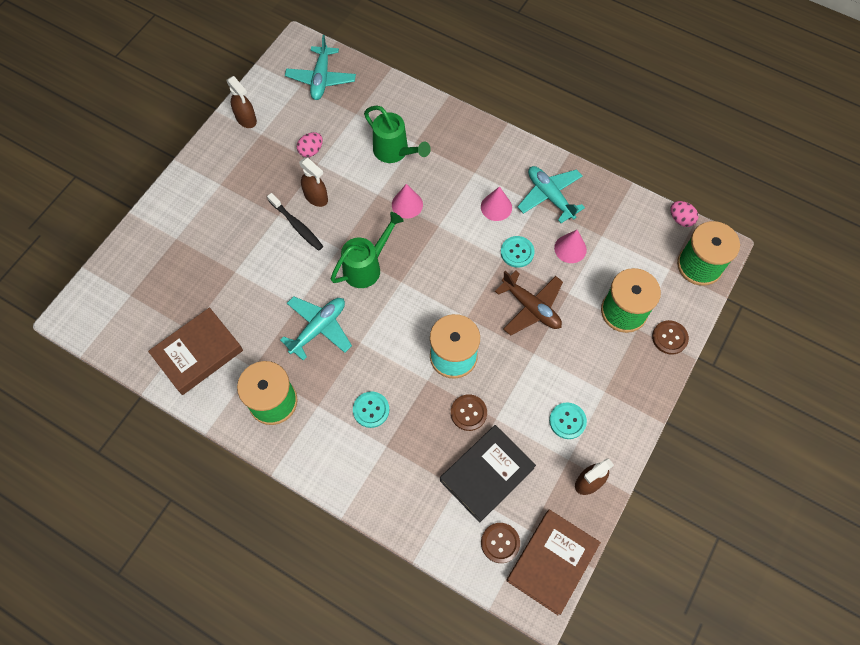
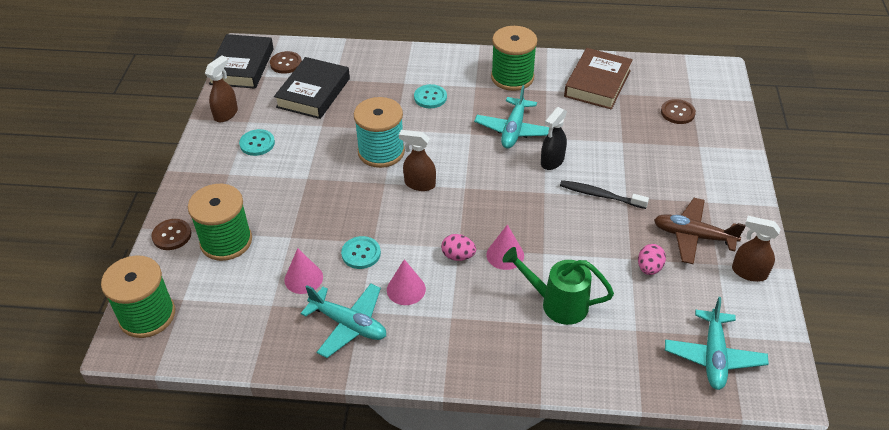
camera: 155 degrees right, 20 degrees down
(310, 277) = (552, 161): none -> black spray bottle
(316, 197) = (603, 226): brown spray bottle -> brown spray bottle (419, 184)
(321, 78) = (713, 356): turquoise plane -> turquoise plane turned 150 degrees counterclockwise
(366, 267) = (506, 187): green watering can -> none
(468, 413) = (347, 121): brown button -> brown button (677, 112)
(531, 307) = (324, 211): brown plane -> brown plane (693, 236)
(552, 562) = (242, 66): brown book -> black book
(680, 219) = (178, 359): pink egg -> pink egg (458, 256)

